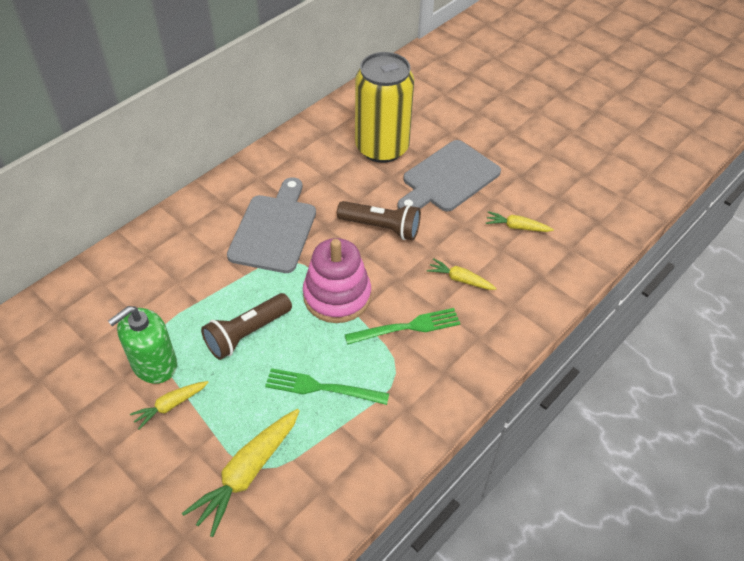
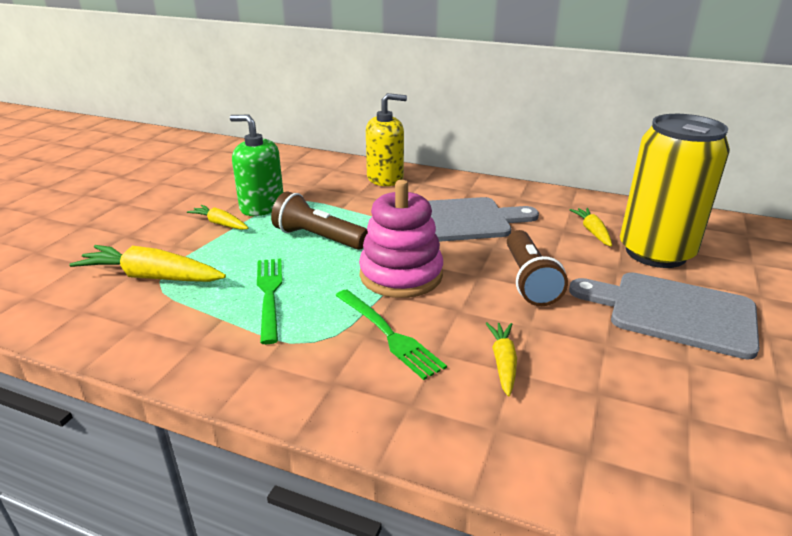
camera: 70 degrees right, 20 degrees down
(156, 250) = (385, 178): none -> yellow soap dispenser
(517, 227) = (662, 401): yellow carrot -> yellow carrot (592, 232)

